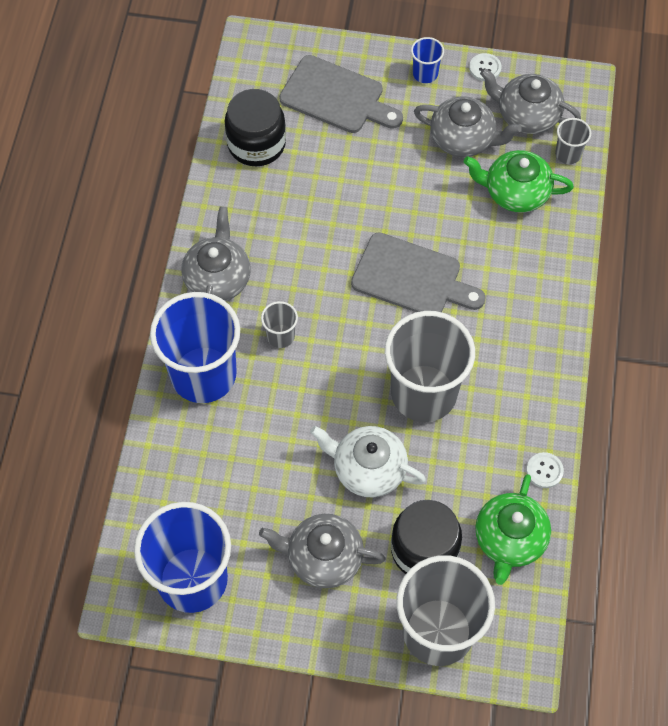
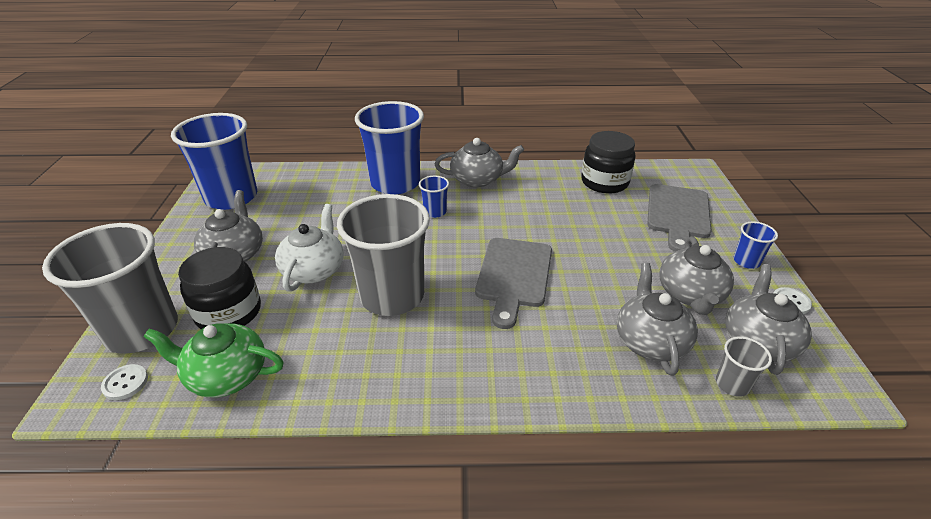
camera: 80 degrees right, 25 degrees down
(280, 336) = (435, 212): grey cup -> blue cup
(515, 192) = (650, 341): green teapot -> grey teapot
(544, 471) = (304, 398): white button -> white button (125, 383)

